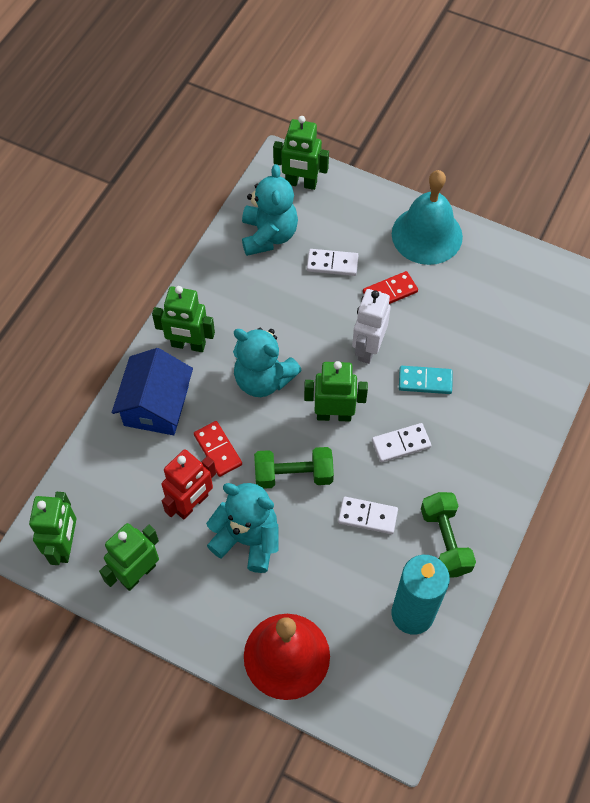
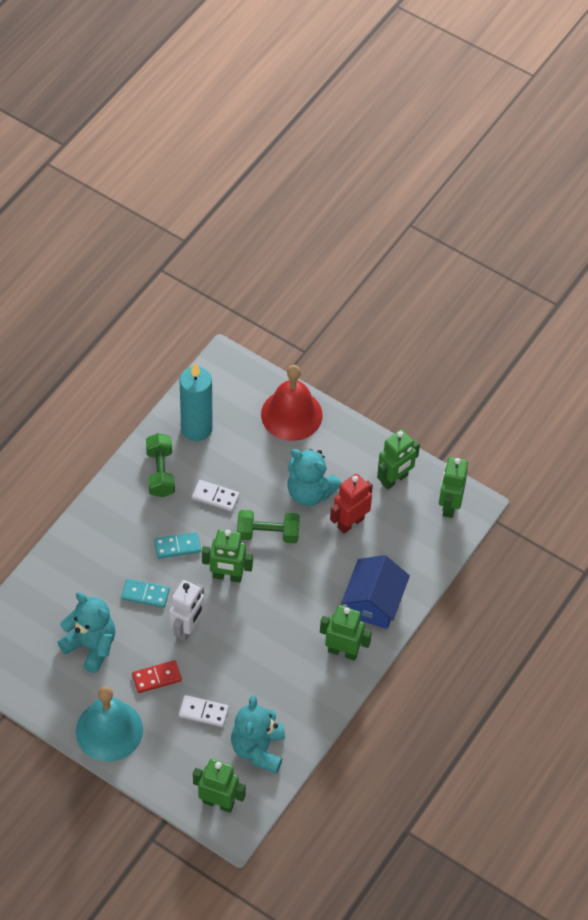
camera: 175 degrees left, 5 degrees down
(217, 450) = (326, 560): red domino -> none
(263, 379) = (281, 613): turquoise teddy bear -> turquoise teddy bear (91, 646)
(401, 444) = (177, 546): white domino -> turquoise domino

